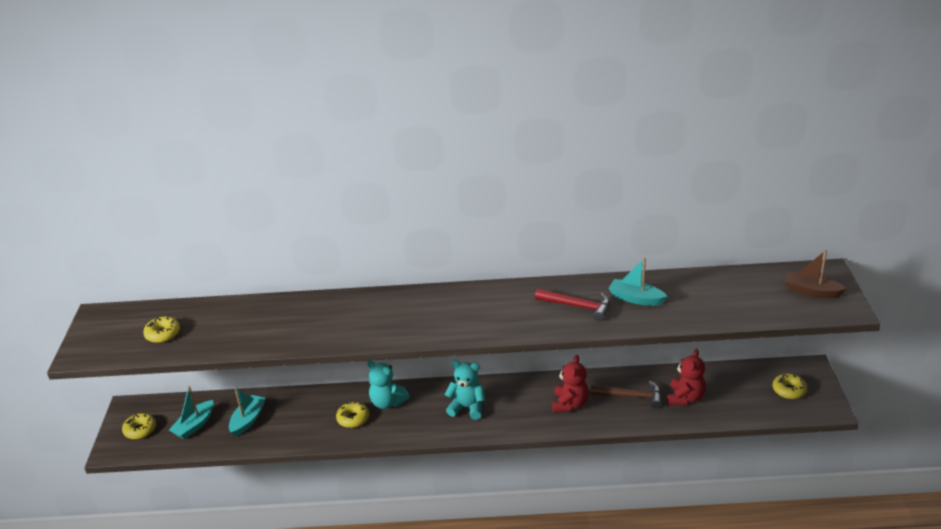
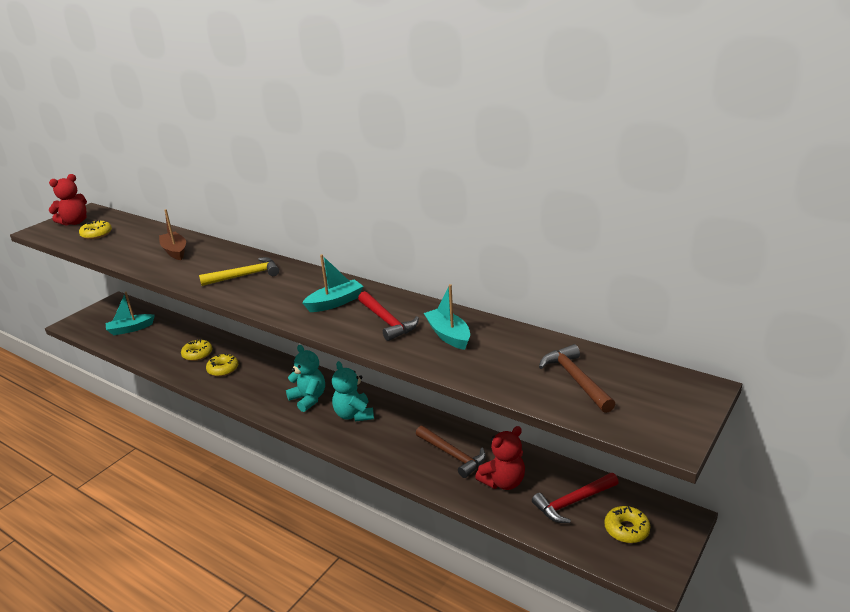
camera: 35 degrees right, 5 degrees down
(140, 430) = (101, 318): yellow donut -> yellow donut (197, 354)
(248, 420) = (162, 339): turquoise boat -> turquoise boat (335, 303)
(387, 402) = (260, 368): turquoise teddy bear -> turquoise teddy bear (354, 415)
(398, 315) = (245, 275): none -> yellow hammer
(570, 404) = (391, 435): red teddy bear -> red teddy bear (74, 222)
(742, 389) = (573, 502): none -> red hammer
(755, 295) = (576, 380): none -> brown hammer
(811, 291) = (650, 401): brown boat -> brown boat (175, 251)

